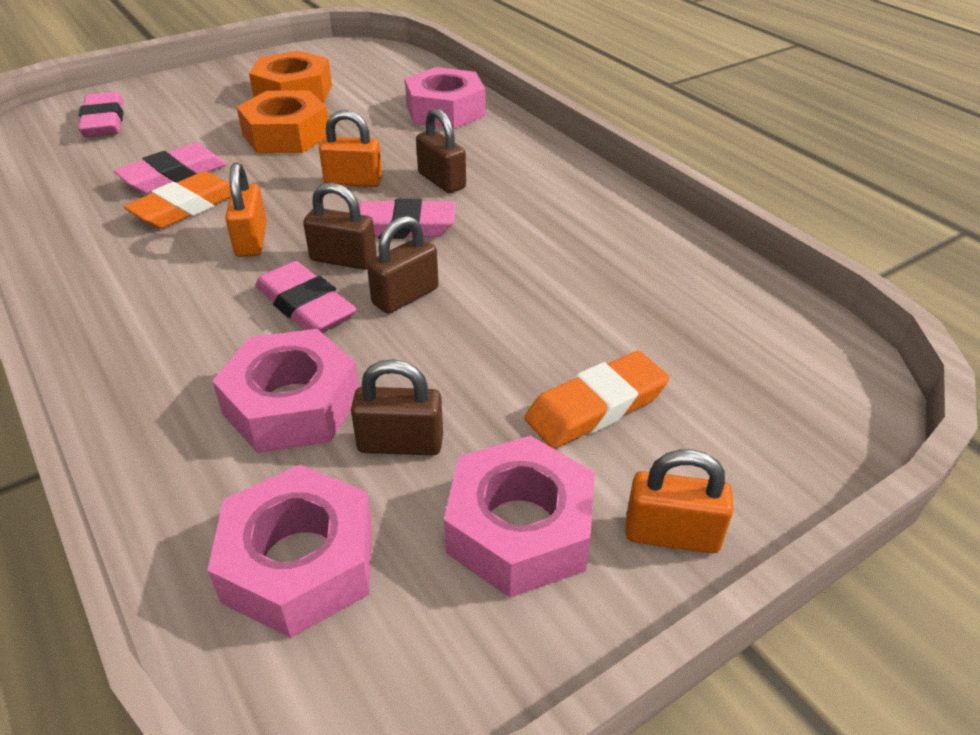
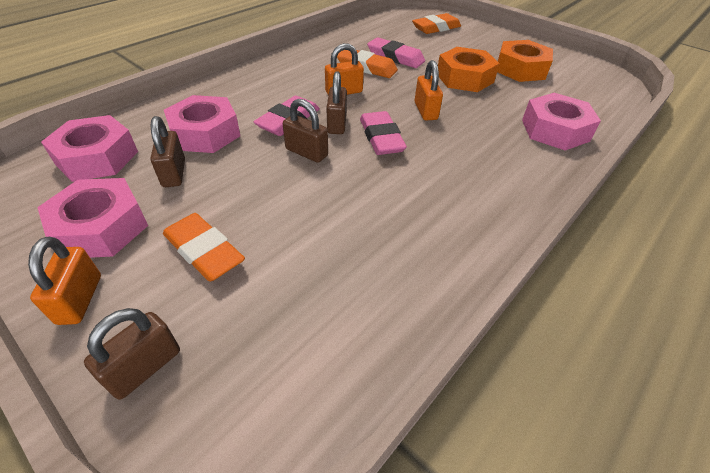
camera: 75 degrees right, 5 degrees up
(104, 121) = (436, 28): pink eraser -> orange eraser
(441, 181) = (450, 145): brown padlock -> brown padlock (145, 367)

